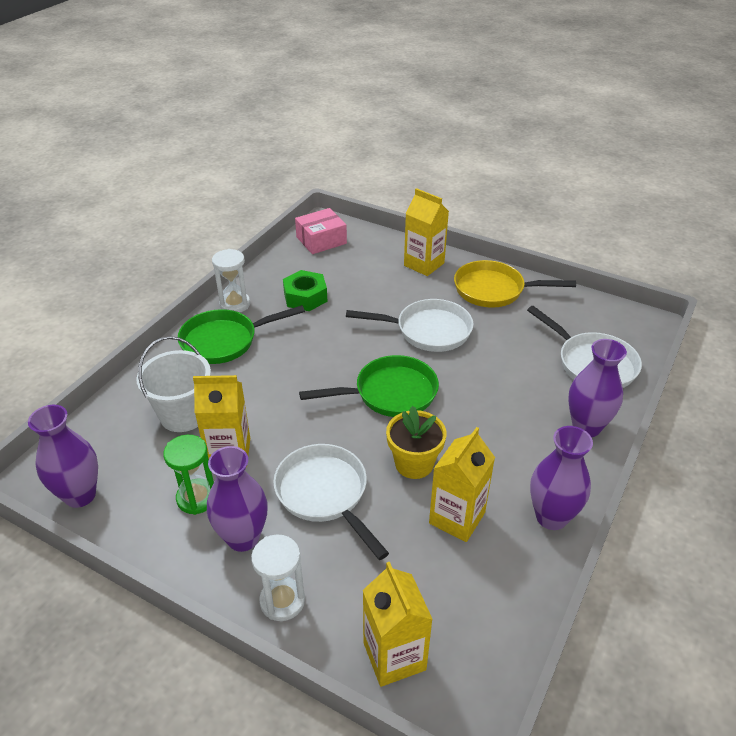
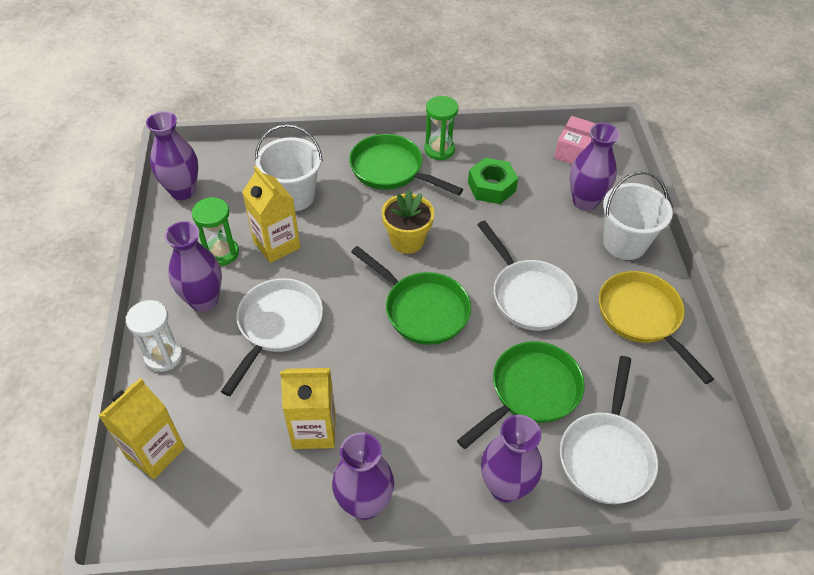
camera: 55 degrees right, 10 degrees up
(235, 304) = (439, 150): white hourglass -> green hourglass
(369, 262) = (585, 202): none -> purple vase
(414, 464) = (352, 369): yellow flower pot -> yellow flower pot (407, 240)
(424, 264) = (624, 243): yellow carton -> white bucket
(514, 373) = (531, 392): none -> green pan

